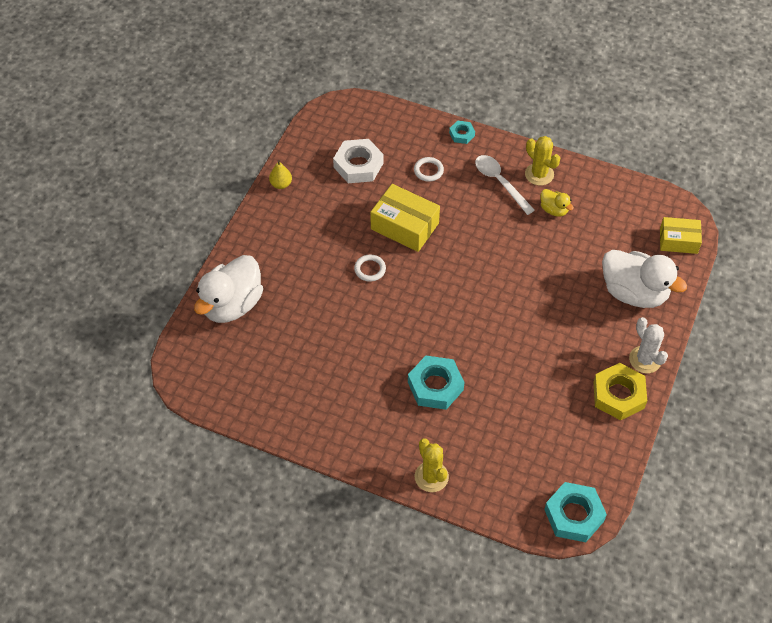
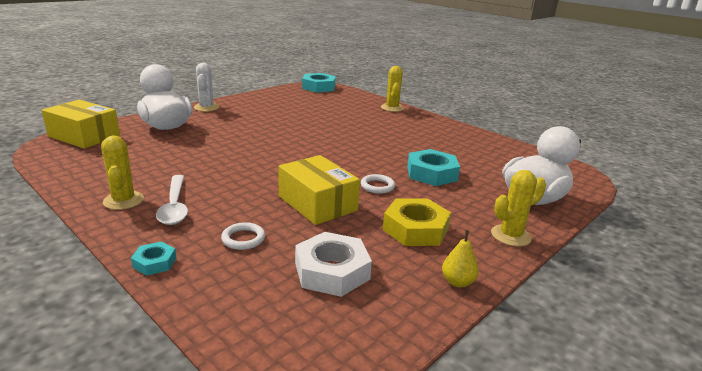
camera: 160 degrees left, 30 degrees down
(250, 243) = (510, 236): none -> yellow cactus
(435, 386) = (364, 129): turquoise nut -> turquoise nut (431, 173)
(554, 210) = (152, 175): yellow duck -> none
(618, 395) = (243, 103): yellow nut -> yellow nut (415, 229)
(678, 241) = (84, 136): yellow box -> yellow box, size x1.50

